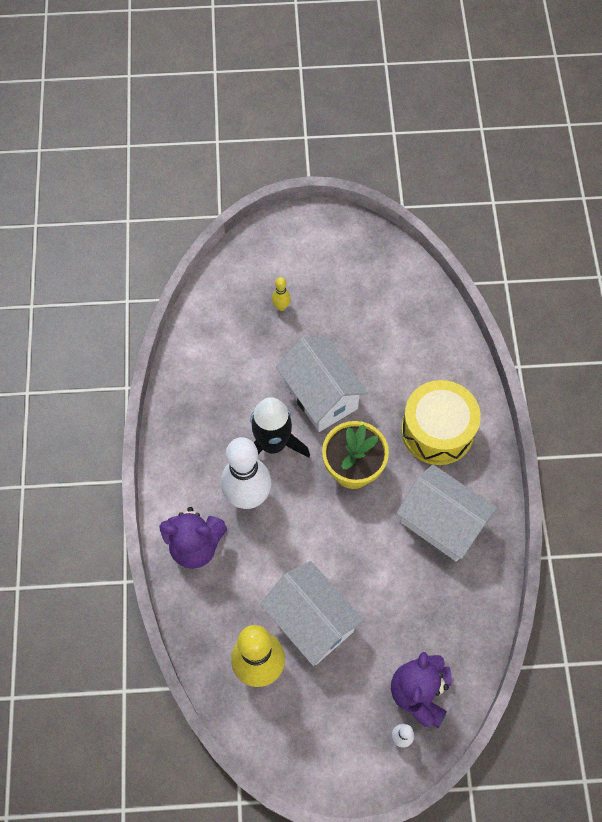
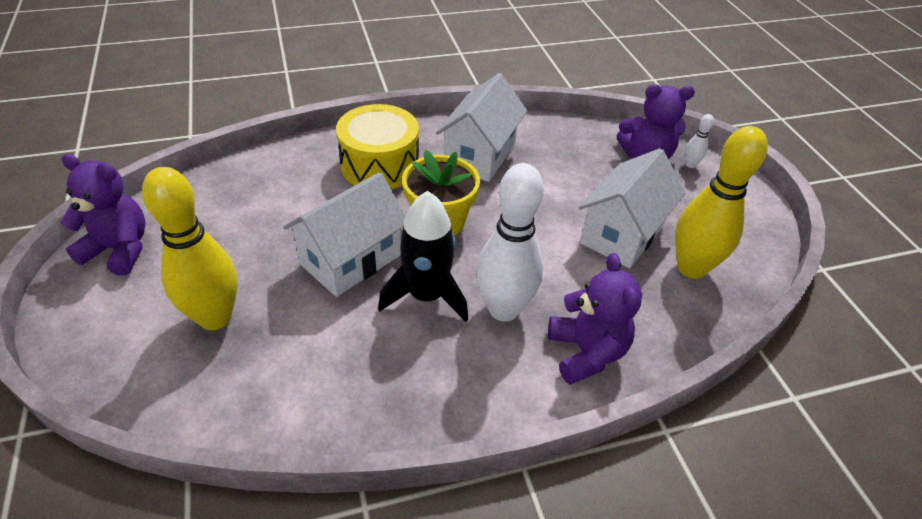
camera: 105 degrees left, 20 degrees down
(281, 306) = (215, 317): yellow bowling pin -> yellow bowling pin, size x2.40
(359, 244) = (119, 249): none -> purple teddy bear

